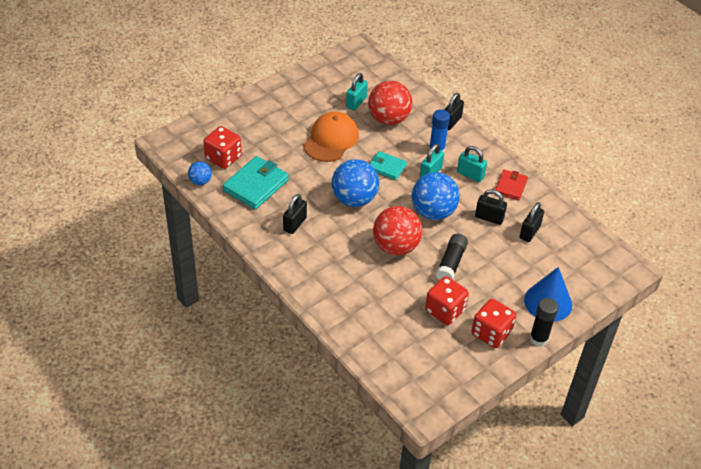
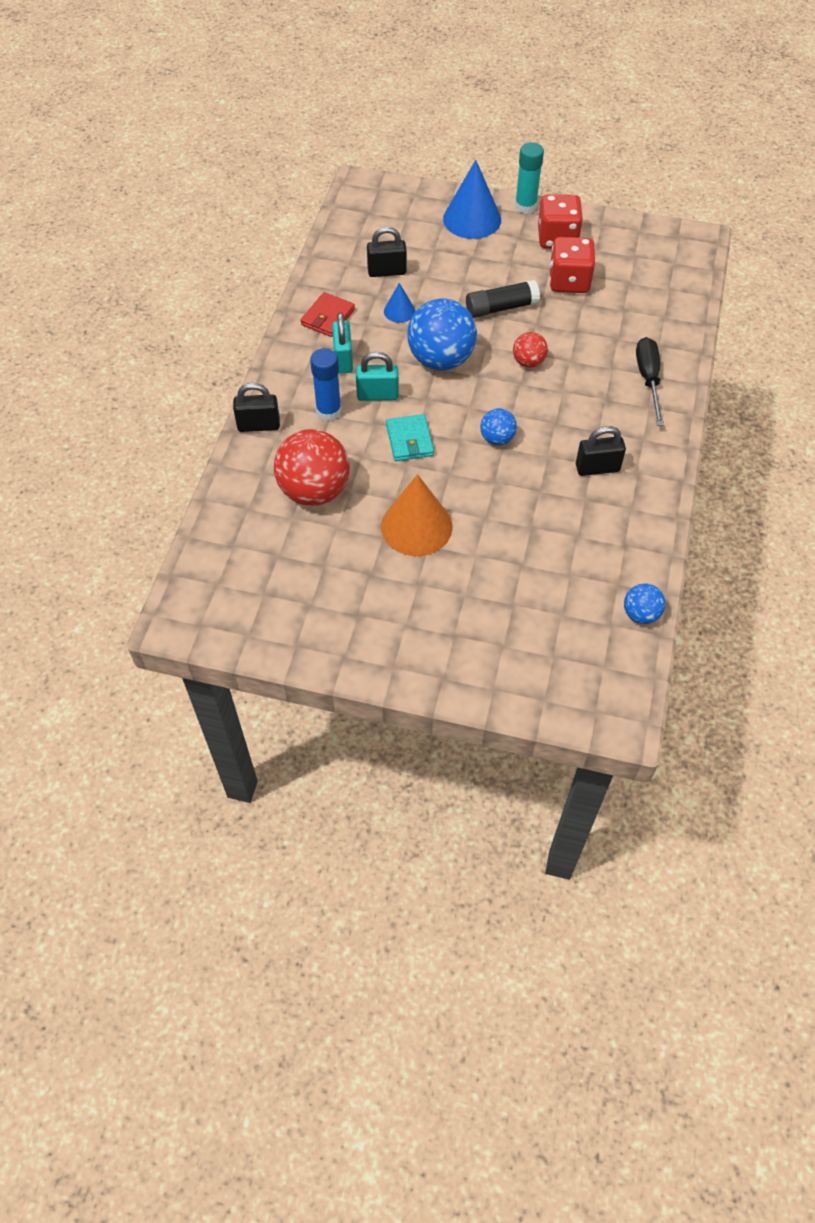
camera: 125 degrees left, 10 degrees up
(223, 158) = (574, 621): red dice -> none
(256, 185) = (581, 549): turquoise wallet -> none
(330, 289) = (648, 379): none -> black screwdriver
(331, 139) = (416, 526): orange cap -> orange cone
(354, 199) = (497, 439): blue ball -> blue ball, size x0.51
(356, 102) = (313, 546): turquoise padlock -> none
(395, 246) = (528, 362): red ball -> red ball, size x0.51
(489, 218) = (399, 311): black padlock -> blue cone
(511, 186) = (328, 317): red wallet -> red wallet turned 45 degrees counterclockwise
(538, 339) = (525, 206): black glue stick -> turquoise glue stick

